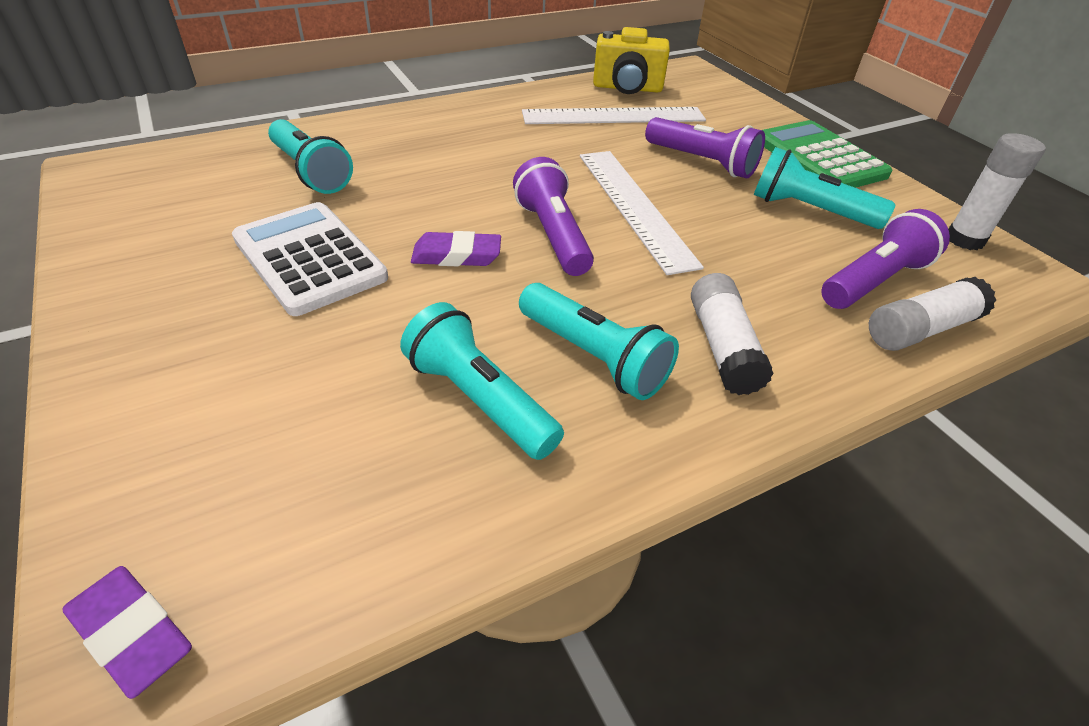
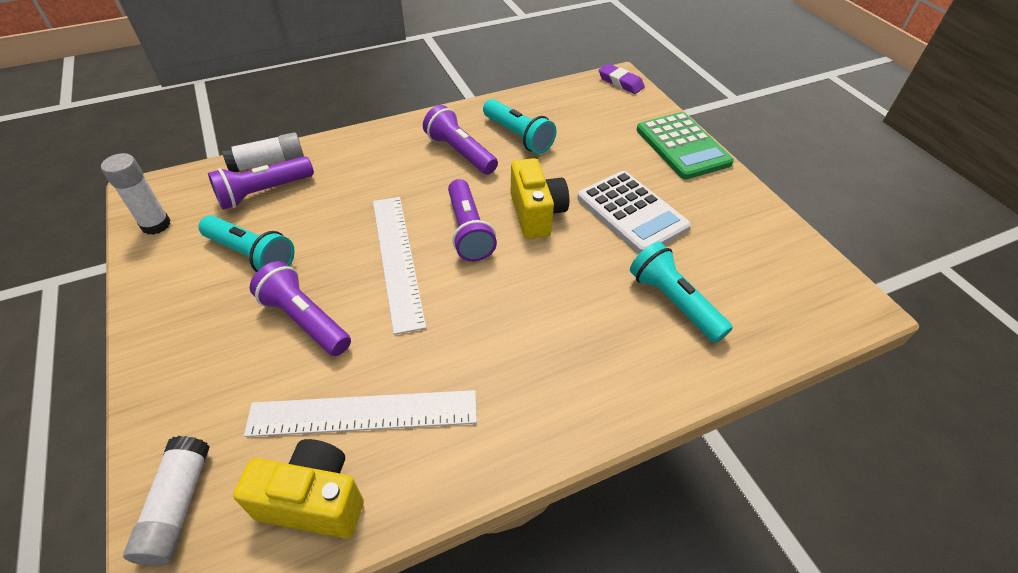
camera: 175 degrees left, 5 degrees up
(456, 256) = (536, 214): purple eraser -> yellow camera
(593, 357) = (460, 152): turquoise flashlight -> purple flashlight
(723, 347) = (389, 156): white glue stick -> white glue stick (177, 506)
(819, 158) = (175, 329): green calculator -> green calculator (682, 146)

